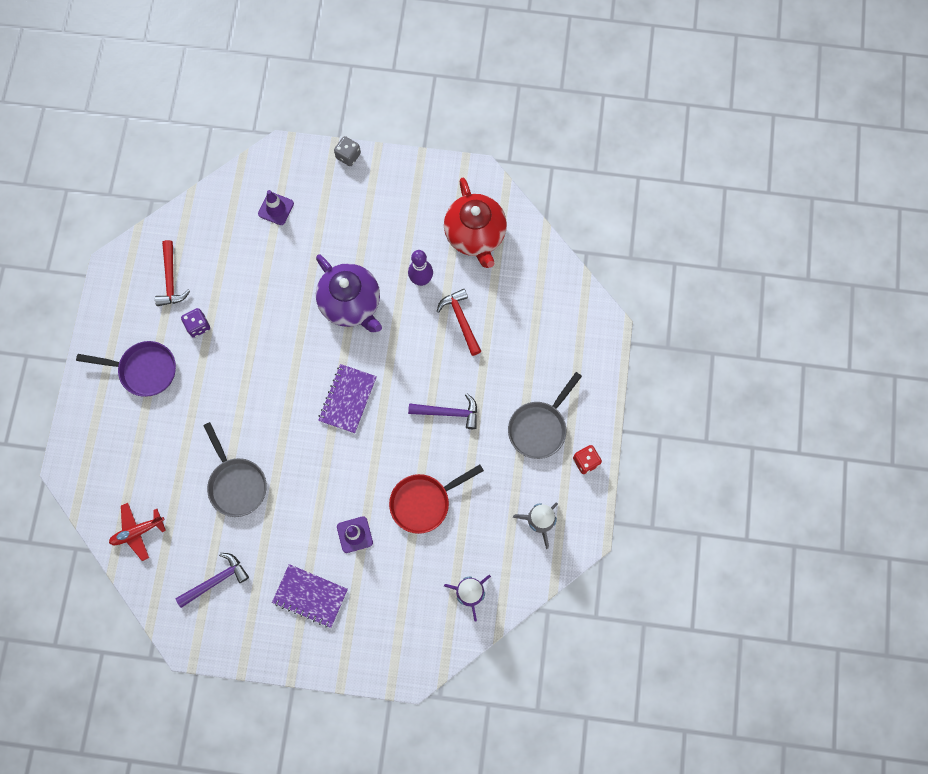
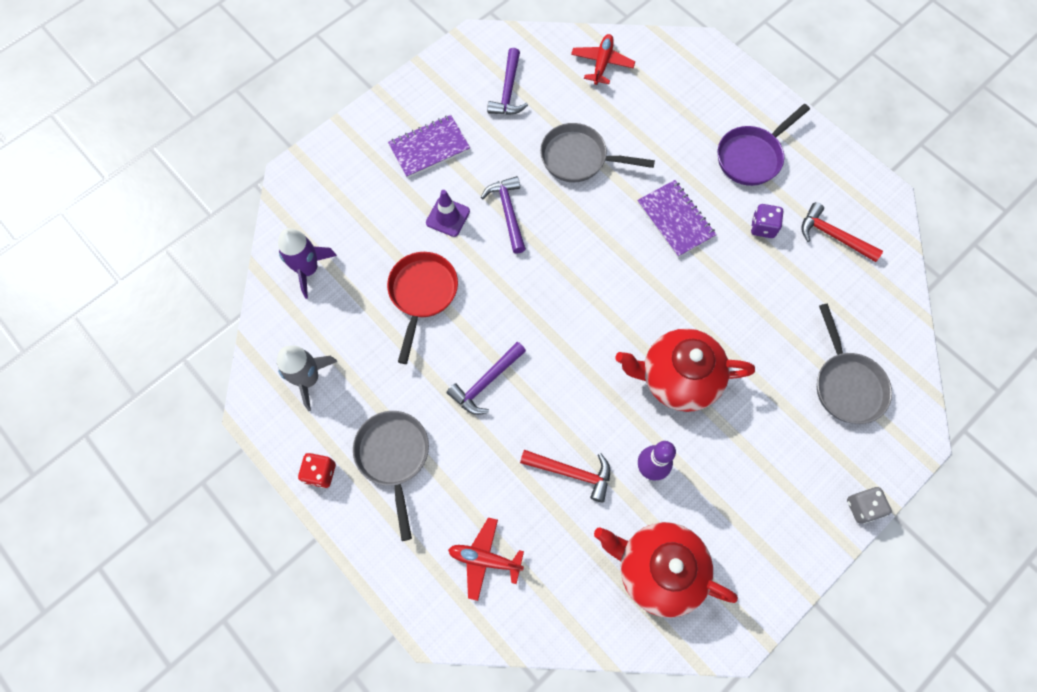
camera: 130 degrees right, 5 degrees down
(276, 209) = (846, 384): purple traffic cone -> grey pan
(318, 497) = (508, 212): none -> purple hammer
(348, 399) = (579, 302): purple notebook -> purple notebook (675, 220)
(351, 304) = (677, 378): purple teapot -> red teapot
(550, 328) = (485, 559): none -> red plane

